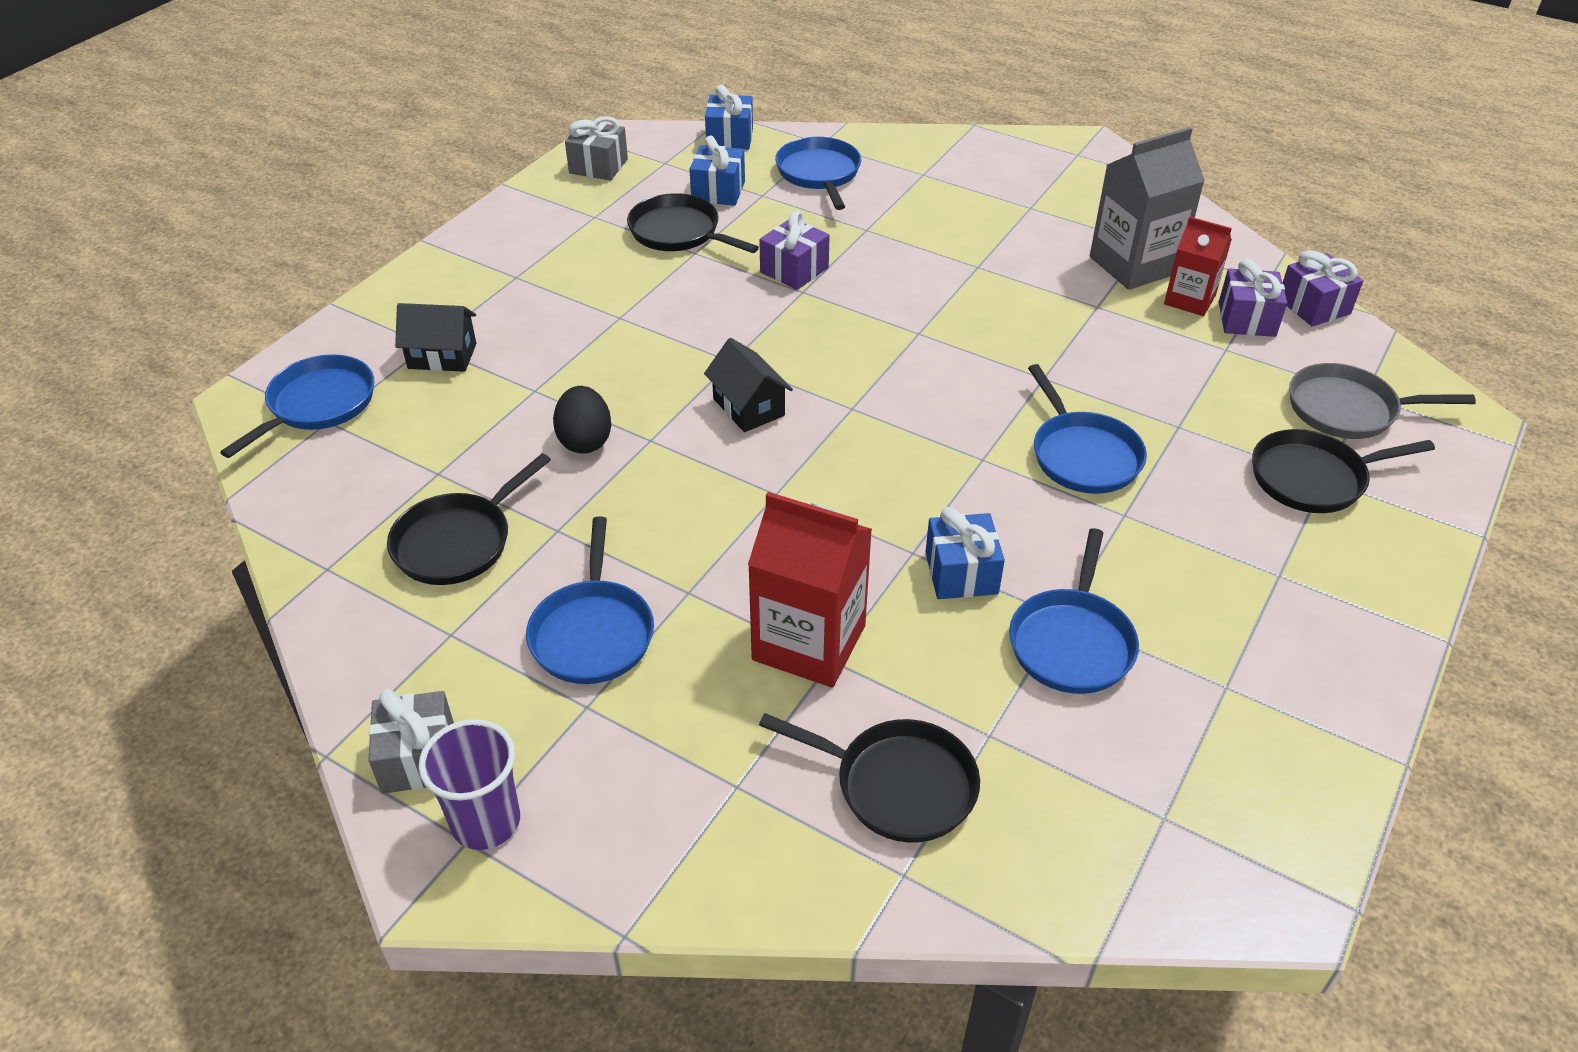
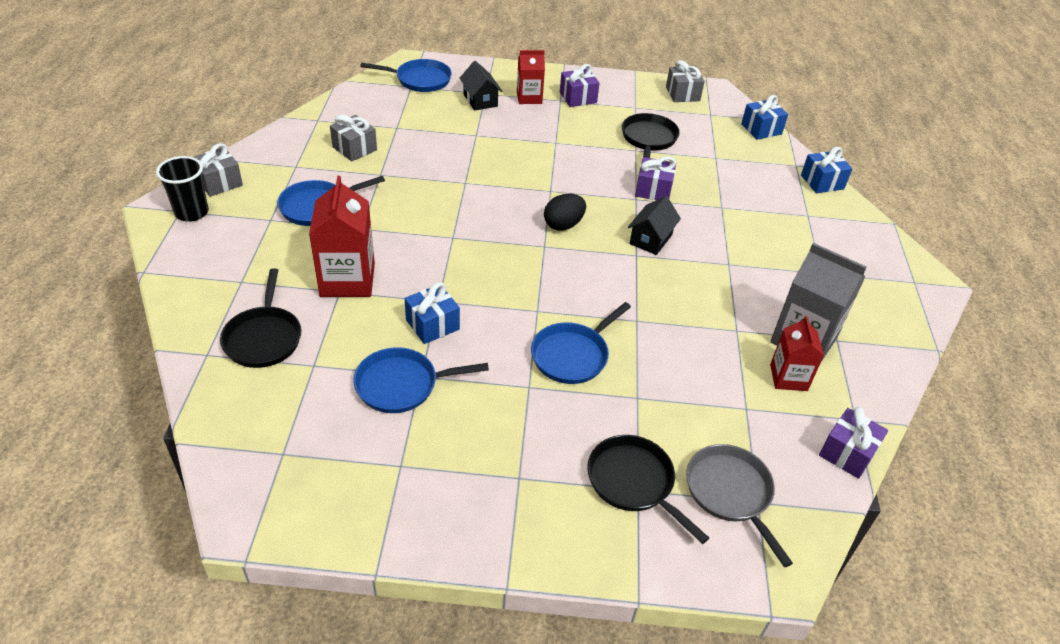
camera: 60 degrees right, 0 degrees up
(458, 542) = (354, 148): black pan -> grey gift
(481, 304) = (529, 97): none -> red carton
(486, 822) = (192, 213): purple cup -> black cup
(585, 440) = (449, 162): black egg -> black egg (563, 225)
(718, 191) = (702, 141): blue gift -> blue gift (822, 182)
(748, 407) = (515, 208): black house -> black house (650, 239)
(819, 174) = (761, 173): blue pan -> none
(1246, 319) = (793, 414): purple gift -> purple gift (578, 98)

